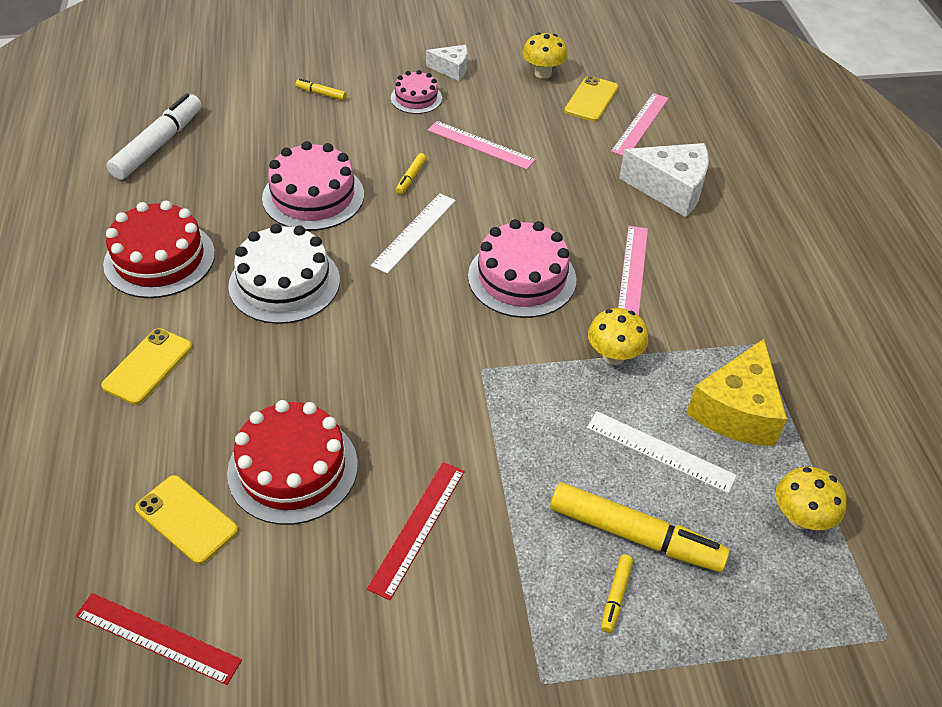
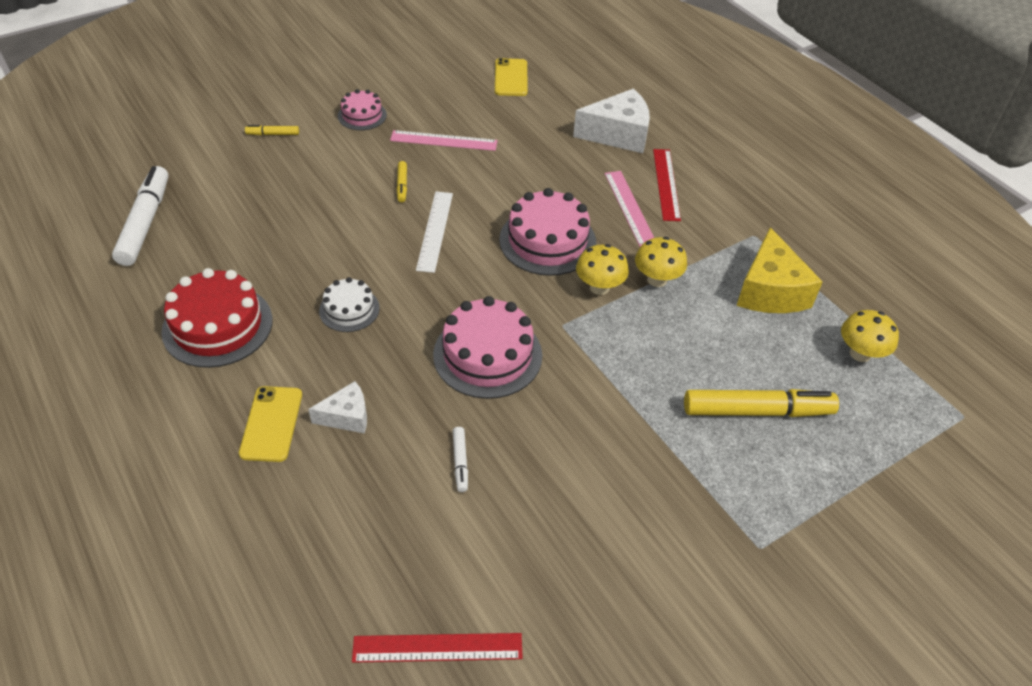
camera: 25 degrees left, 0 degrees up
(187, 519) = (396, 540): yellow phone -> none
(284, 283) = (349, 309): white cake -> white cake, size x0.57
(293, 468) = (460, 462): red cake -> white marker
(313, 196) = (325, 226): pink cake -> pink cake (487, 355)
(417, 528) = (593, 470): red ruler -> red ruler (666, 184)
(451, 69) = (377, 82): white cheese -> white cheese (347, 416)
(543, 73) = (457, 66): yellow mushroom -> yellow mushroom (599, 287)
(616, 596) = (772, 462): yellow marker -> none
(640, 124) = (562, 88): pink ruler -> none
(660, 451) = (736, 341): white ruler -> none

